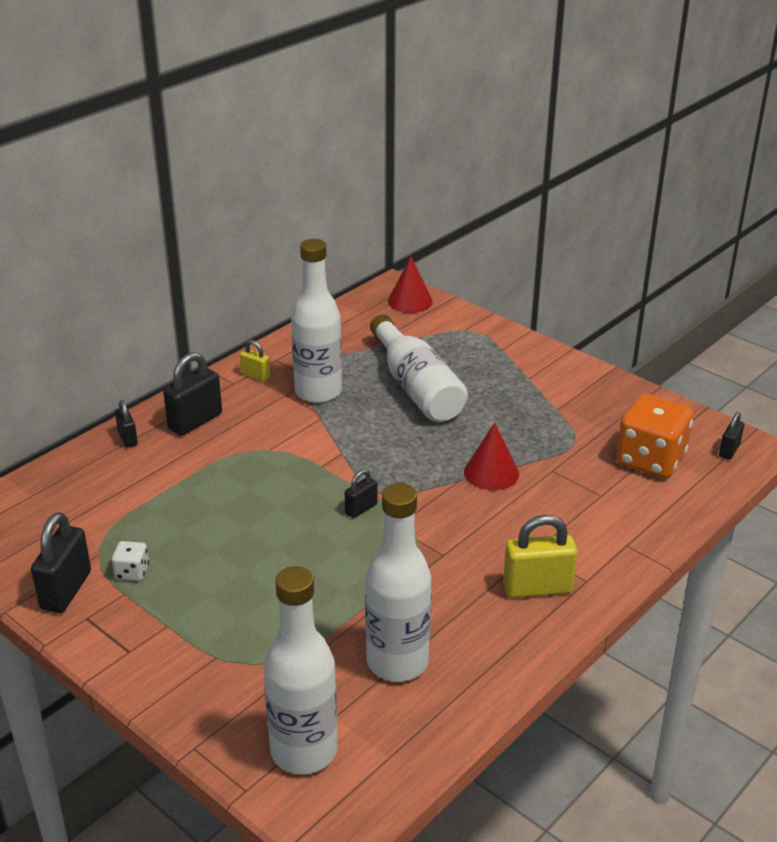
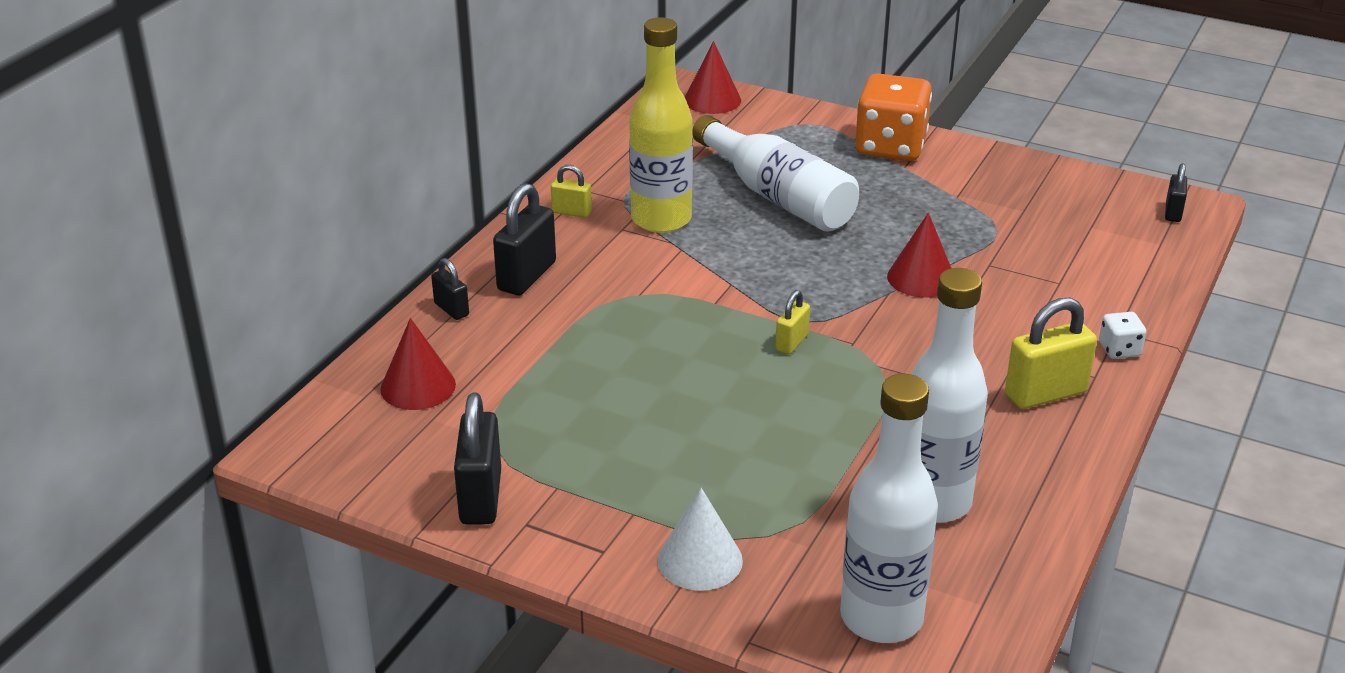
camera: 15 degrees left, 0 degrees up
(71, 495) = (418, 386): none -> red cone
(132, 572) = (552, 461): white dice -> white dice (1119, 350)
(194, 673) = (700, 560): none -> white cone
(318, 392) = (661, 219): white bottle -> yellow bottle
(361, 509) = (792, 342): black padlock -> yellow padlock
(650, 460) = (1092, 236): orange dice -> orange dice (890, 147)

